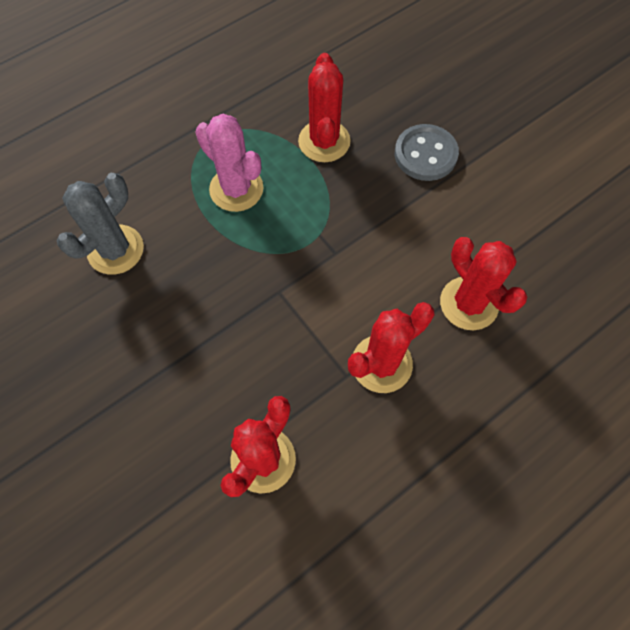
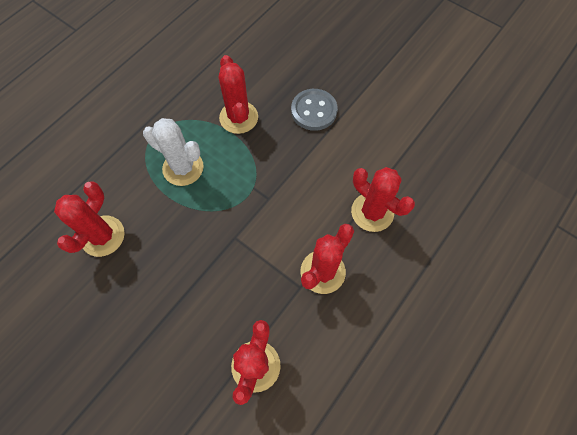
camera: 15 degrees left, 0 degrees up
(115, 250) = (103, 236): grey cactus -> red cactus
(236, 189) = (183, 168): pink cactus -> white cactus

